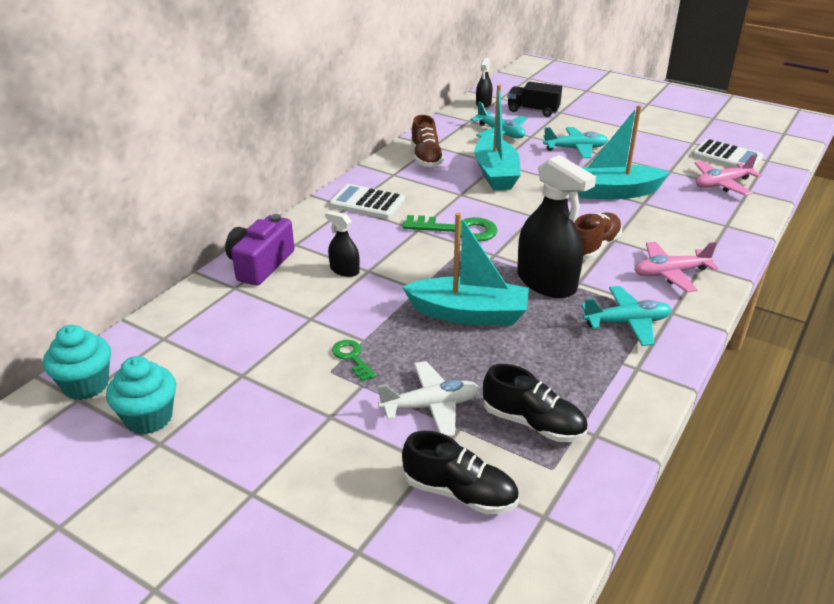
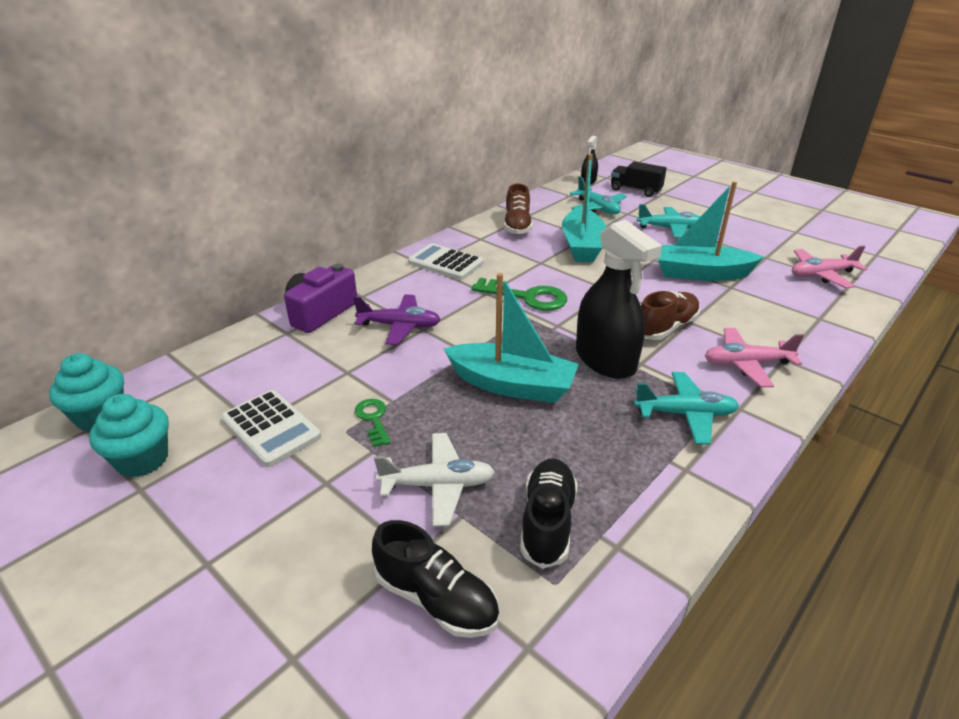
camera: 10 degrees right, 0 degrees up
(344, 270) = (399, 326): black spray bottle -> purple plane
(533, 423) = (547, 522): black shoe -> black shoe turned 120 degrees counterclockwise
(727, 157) = (831, 248): white calculator -> white calculator (271, 428)

